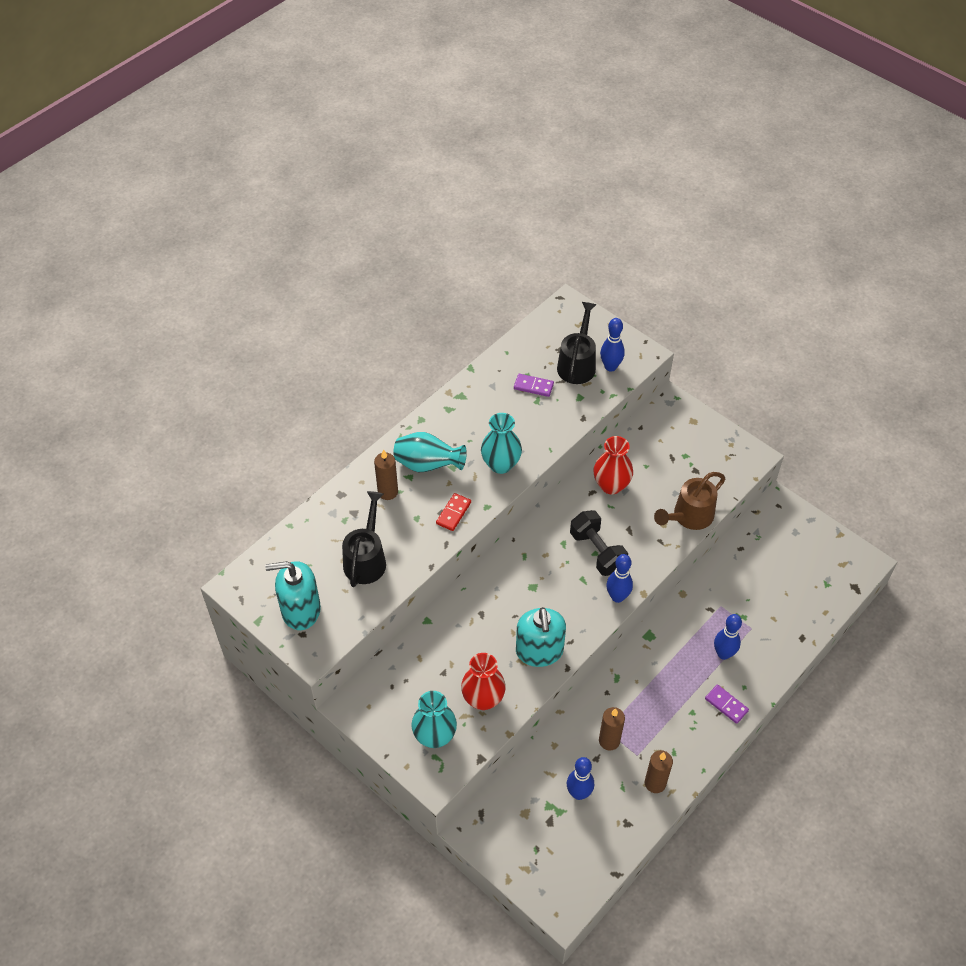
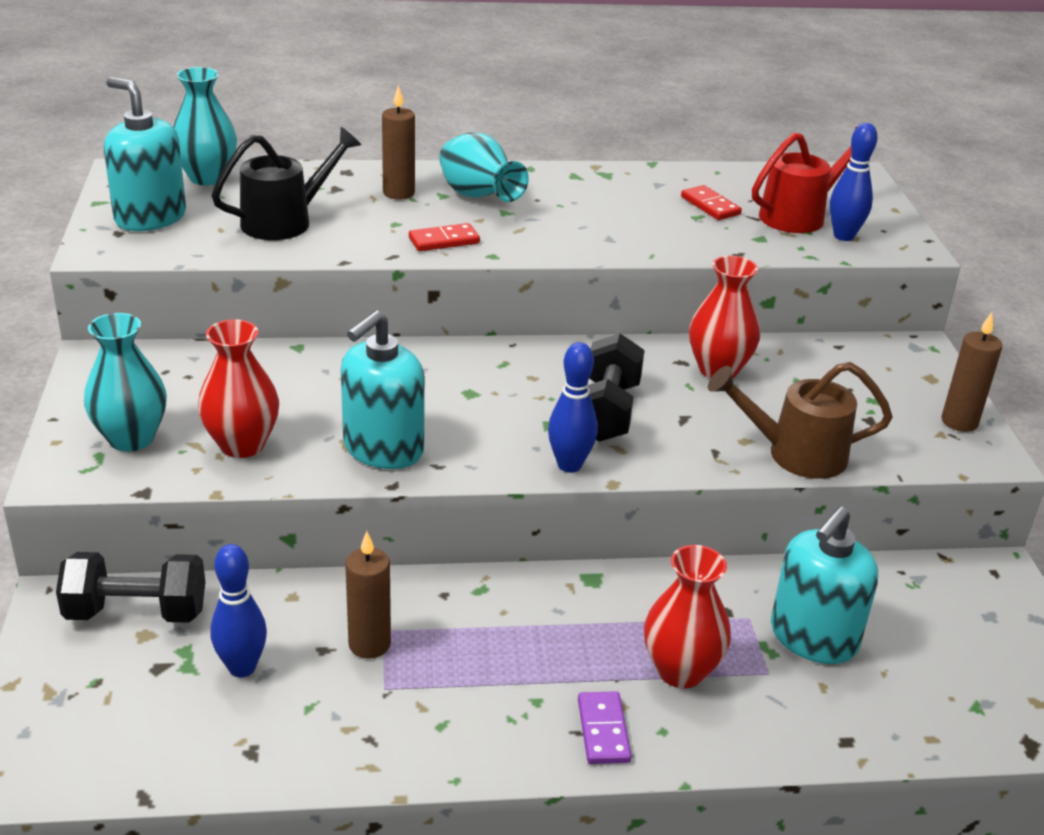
camera: 40 degrees right, 20 degrees down
(501, 464) = (567, 236): turquoise vase -> turquoise vase (207, 177)
(508, 807) = (136, 612): none -> black dumbbell
(533, 386) = (710, 206): purple domino -> red domino
(577, 363) = (800, 215): black watering can -> red watering can
(655, 783) = (361, 738): brown candle -> brown candle (959, 422)
(723, 654) = (680, 671): blue bowling pin -> red vase
(750, 597) = (813, 637): none -> turquoise soap dispenser

